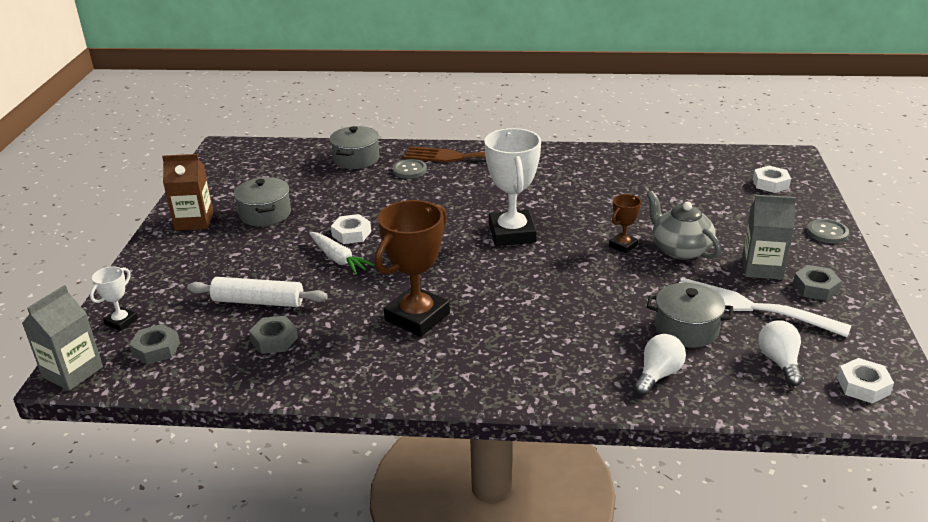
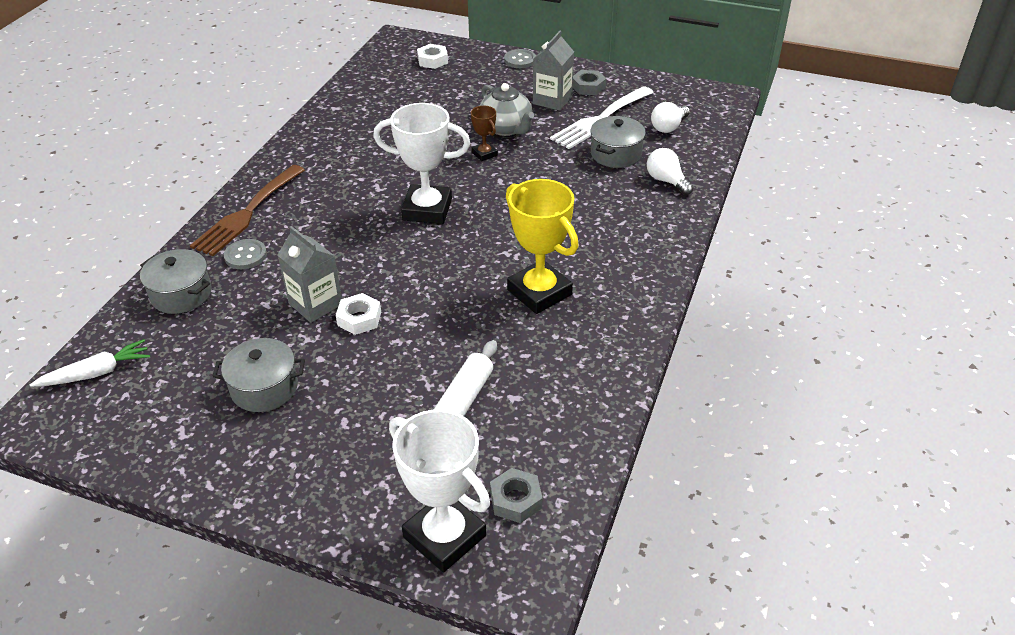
camera: 75 degrees left, 10 degrees up
(72, 372) = (532, 582): grey carton -> grey carton (315, 304)
(121, 322) = (444, 536): white trophy -> white trophy, size x2.05
(194, 221) = (235, 460): brown carton -> none
(274, 340) = (536, 397): grey nut -> none
(338, 259) = (407, 334): white carrot -> white carrot (97, 373)
(417, 317) = (539, 292): brown trophy -> yellow trophy
(680, 249) = (506, 128): grey teapot -> grey teapot turned 105 degrees counterclockwise
(779, 362) = (668, 127): white light bulb -> white light bulb turned 60 degrees counterclockwise
(863, 386) = (703, 104): white nut -> none

